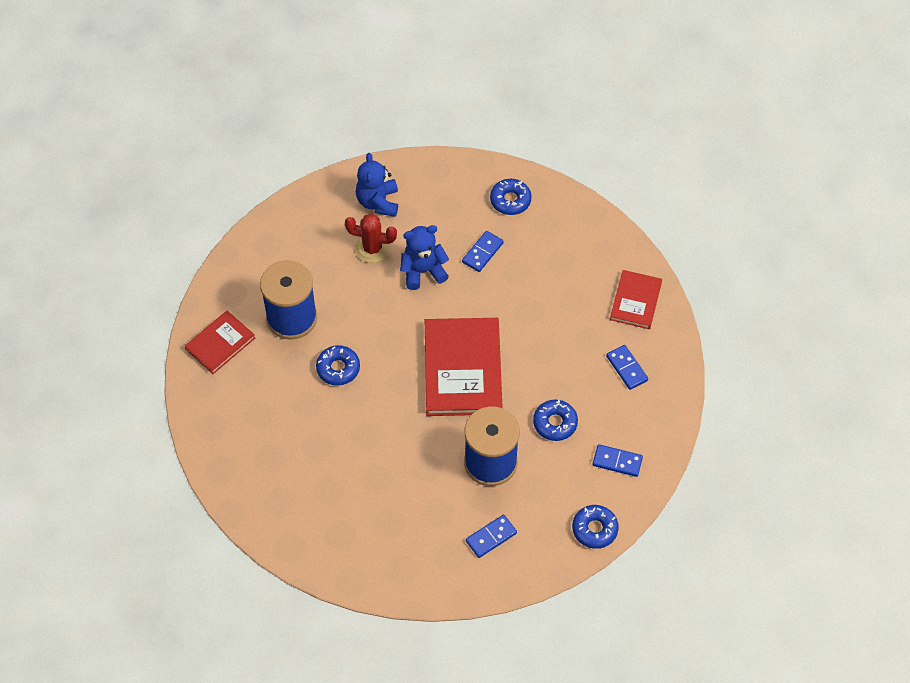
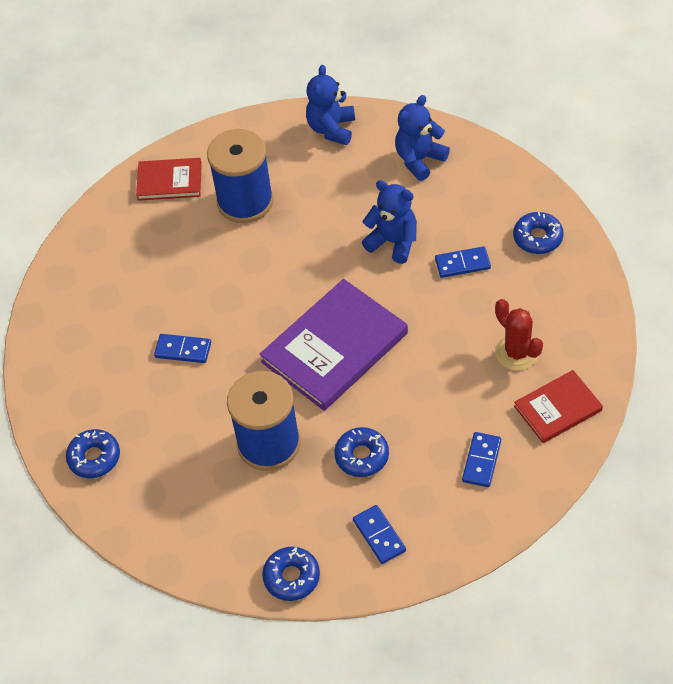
camera: 50 degrees right, 5 degrees down
(293, 223) = (331, 129): none -> blue teddy bear
(338, 368) = (235, 268): blue donut -> blue donut (94, 458)
(372, 248) = (372, 193): red cactus -> red cactus (517, 353)
(462, 369) = (334, 347): red book -> purple book
(491, 537) = (197, 506): blue domino -> blue domino (183, 350)

